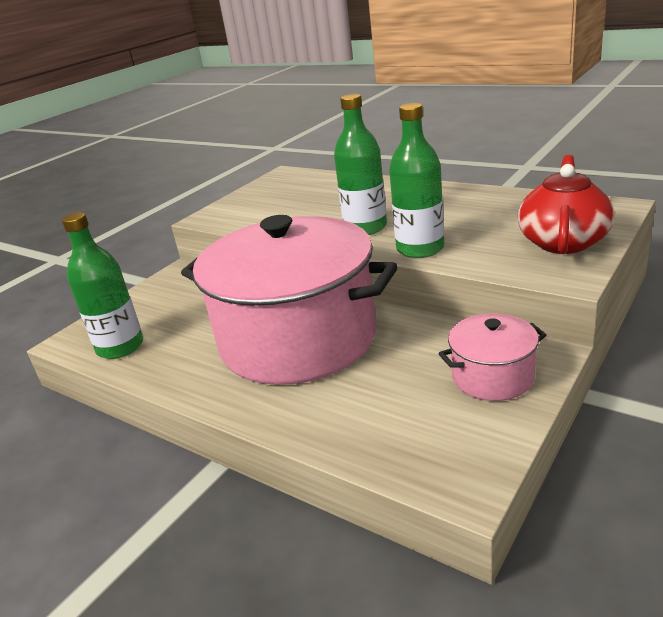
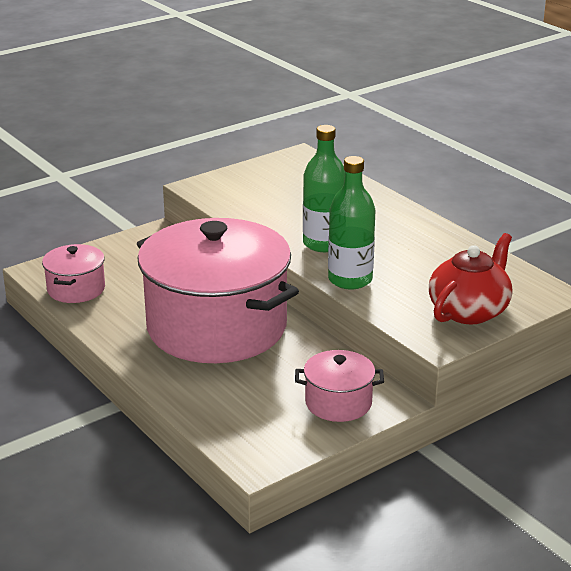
camera: 15 degrees right, 0 degrees up
(120, 347) = (76, 289): green bottle -> pink pot

